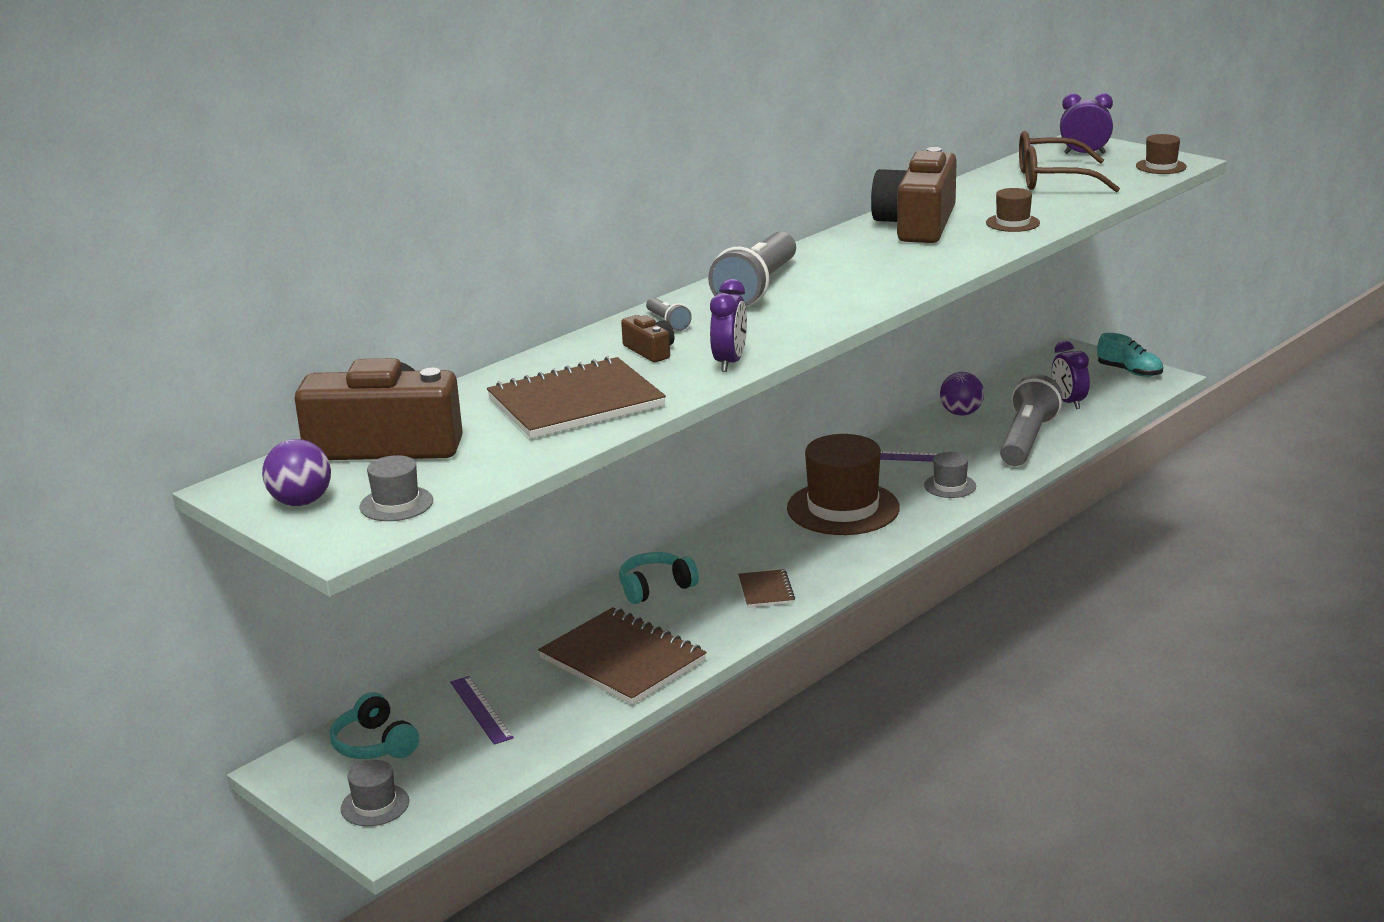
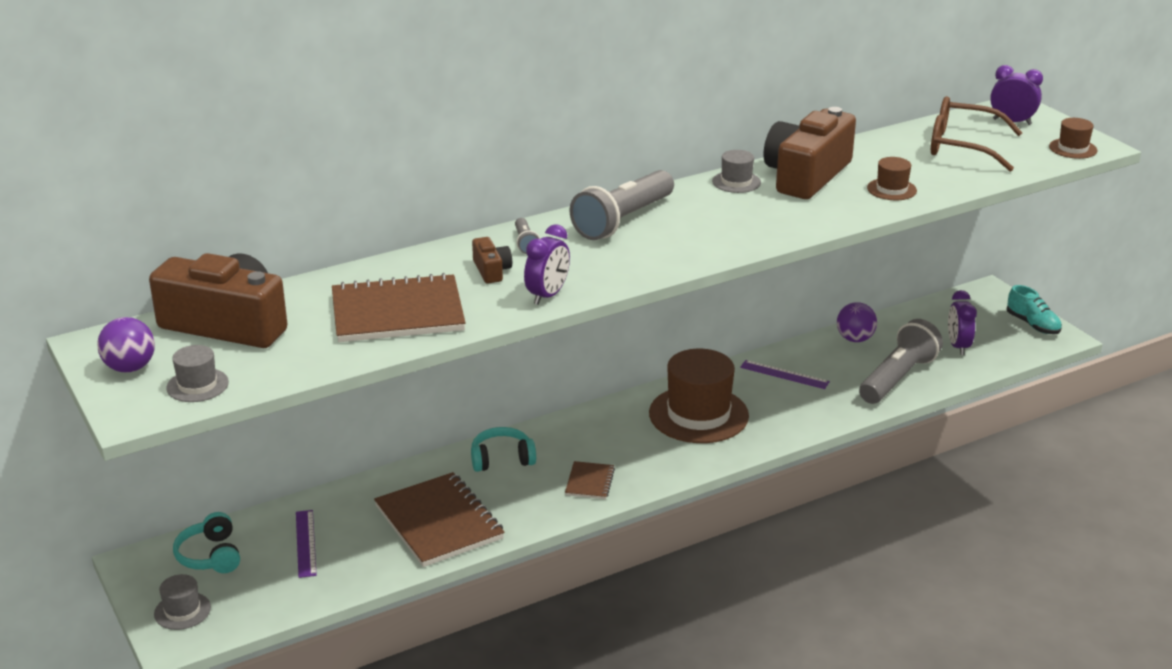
camera: 15 degrees right, 5 degrees up
(950, 486) = (803, 411): grey hat -> grey hat (736, 182)

